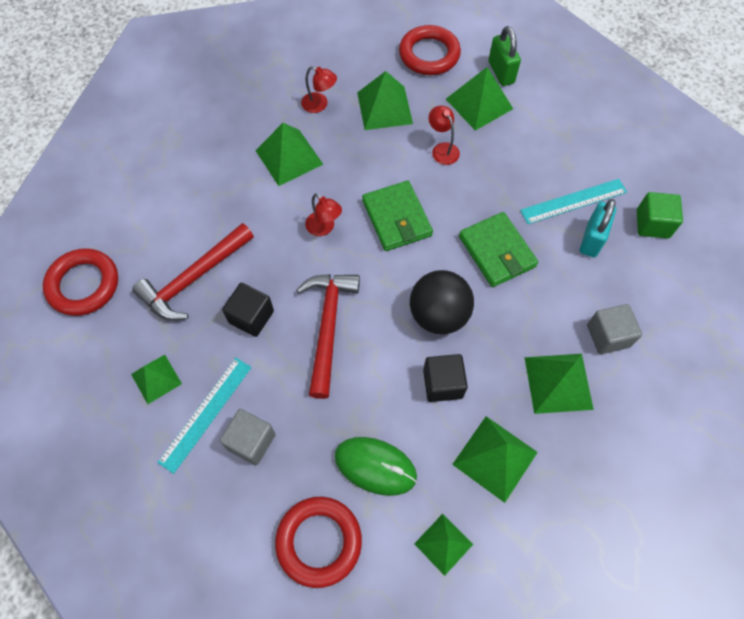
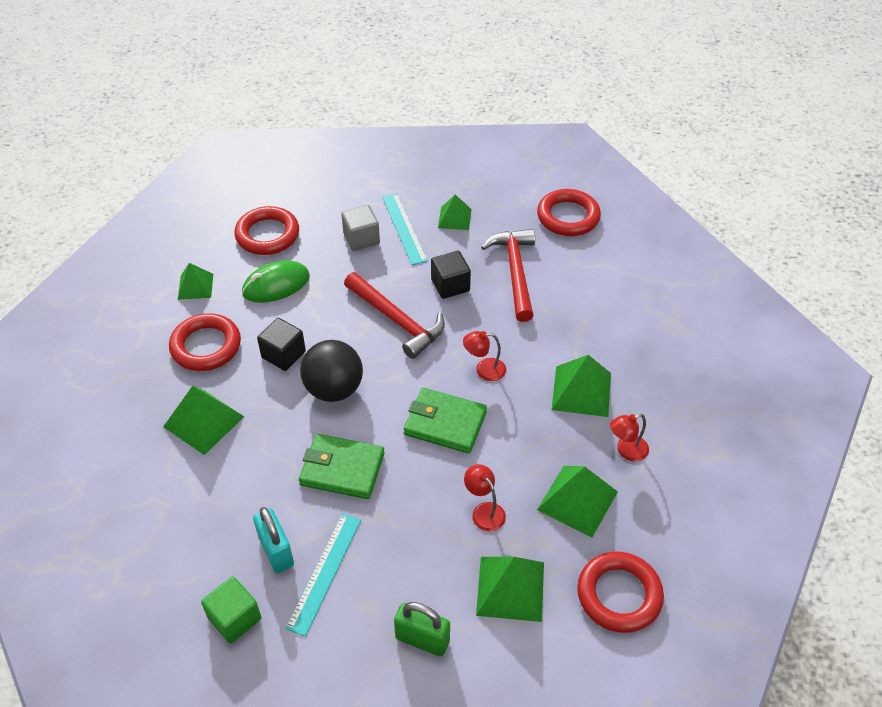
camera: 130 degrees right, 15 degrees down
(442, 149) = (484, 511): red lamp -> red lamp turned 135 degrees counterclockwise
(495, 458) = (206, 346): green pyramid -> red ring
(501, 72) = (534, 647): green padlock -> green padlock (422, 639)
(608, 336) = (194, 484): grey cube -> none

